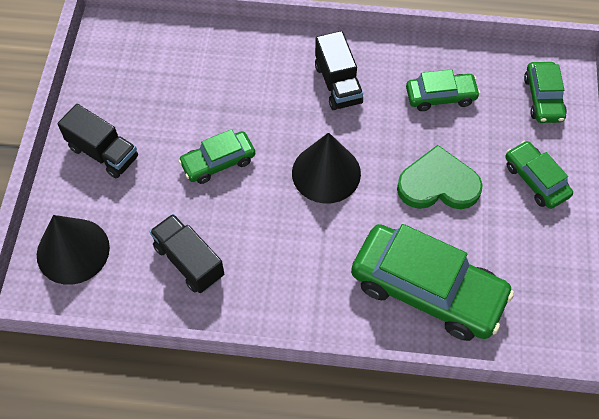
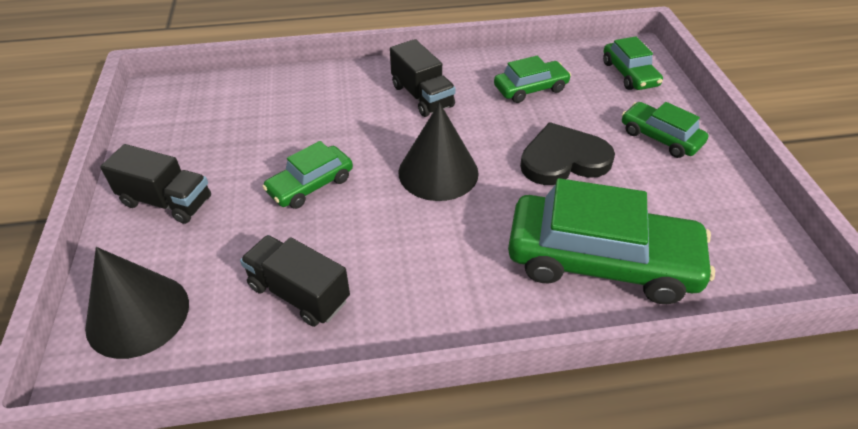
camera: 15 degrees left, 15 degrees down
(438, 184) = (563, 159): green heart -> black heart

